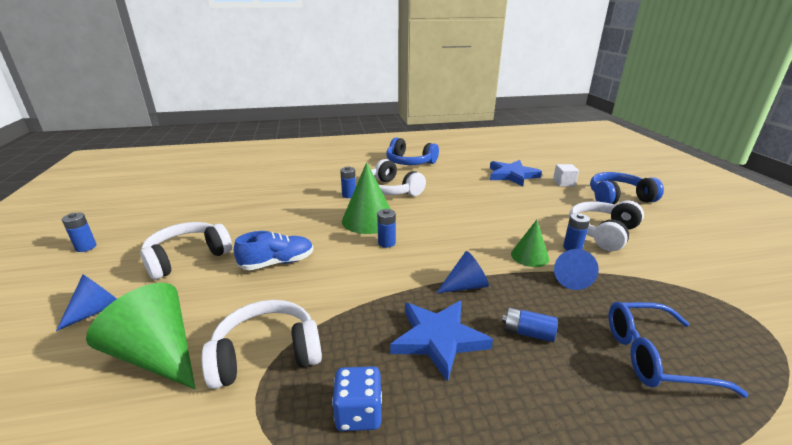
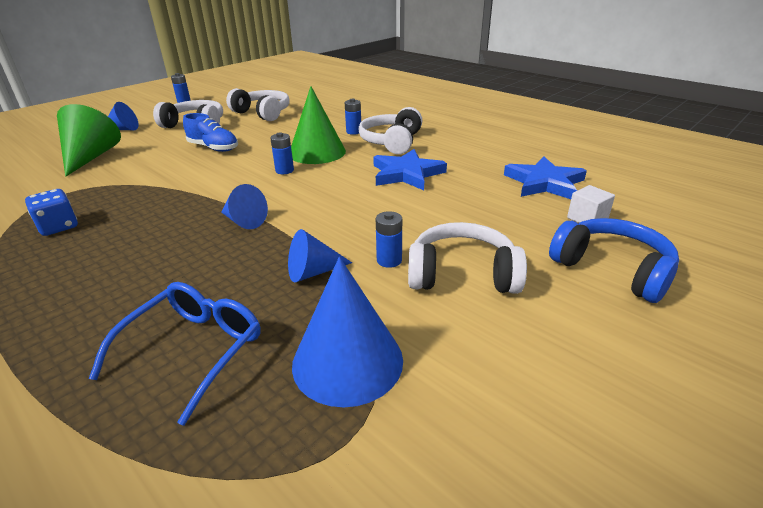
camera: 55 degrees right, 5 degrees up
(266, 354) = (105, 182): white headphones -> white headphones (262, 113)
(410, 162) = (474, 129): blue headphones -> none
(438, 339) = (154, 230): blue star -> blue star (406, 174)
(527, 333) = (189, 268): blue battery -> none
(529, 256) = (337, 239): green cone -> none
(654, 356) = (193, 350): blue glasses -> blue glasses turned 60 degrees clockwise
(681, 296) = (347, 361): none -> blue cone

